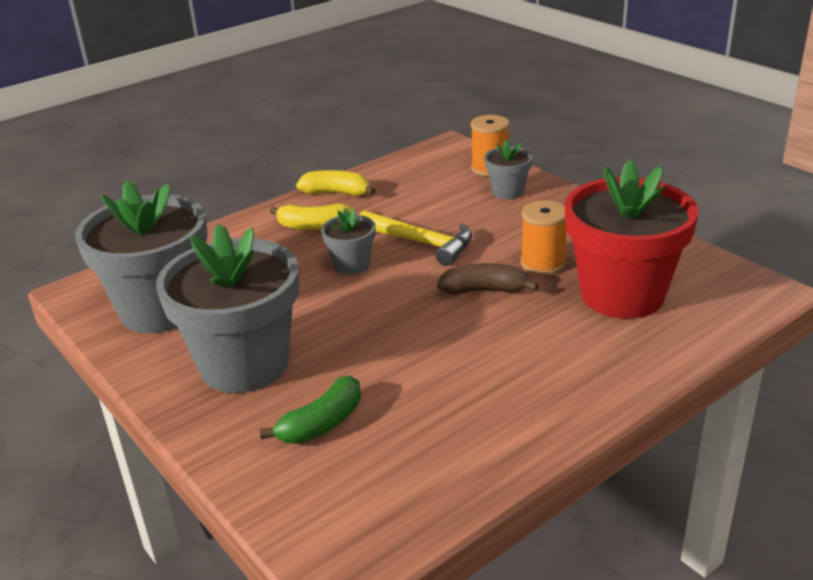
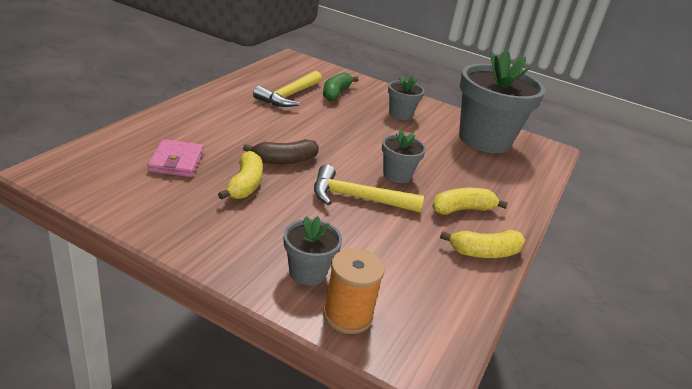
camera: 150 degrees right, 0 degrees up
(244, 364) = (400, 114): grey flower pot -> grey flower pot, size x0.47
(419, 417) = (289, 96): none -> yellow hammer
(543, 263) = (245, 185): orange spool -> yellow banana
(622, 295) = (176, 161): red flower pot -> pink wallet

